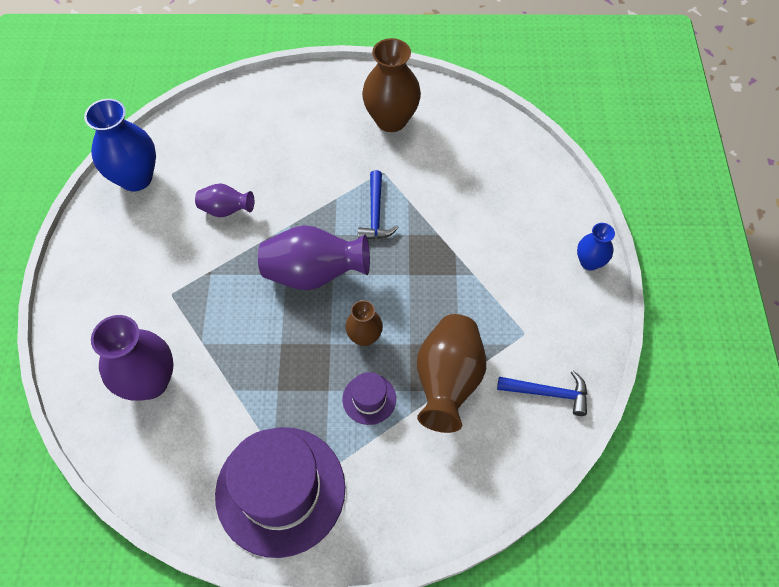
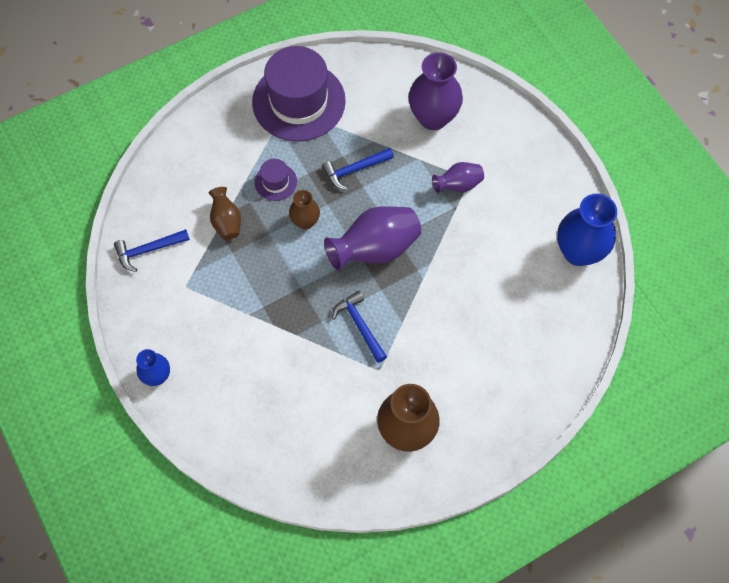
camera: 150 degrees right, 5 degrees up
(226, 210) = (483, 264): purple vase -> purple vase (458, 185)
(276, 366) = (354, 170): none -> blue hammer
(447, 381) = (226, 221): brown vase -> brown vase, size x0.55

